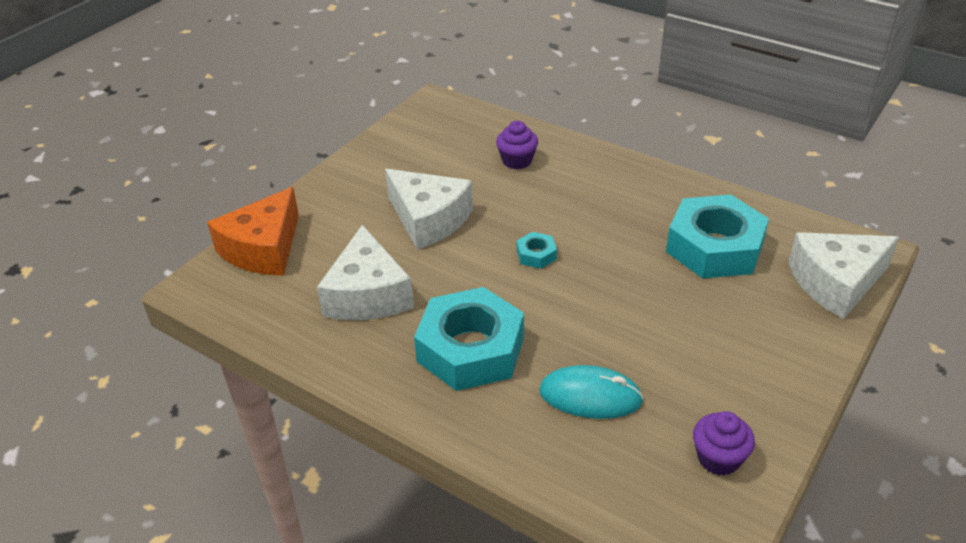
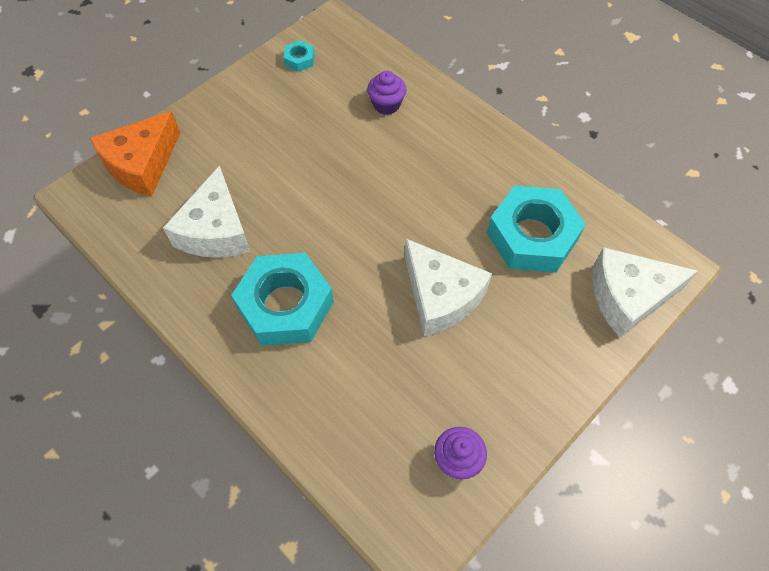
camera: 10 degrees right, 20 degrees up
(428, 219) = (289, 158): white cheese -> white cheese (441, 296)
(536, 255) = (371, 215): turquoise nut -> turquoise nut (299, 59)
(590, 396) = (371, 374): turquoise mouse -> none

